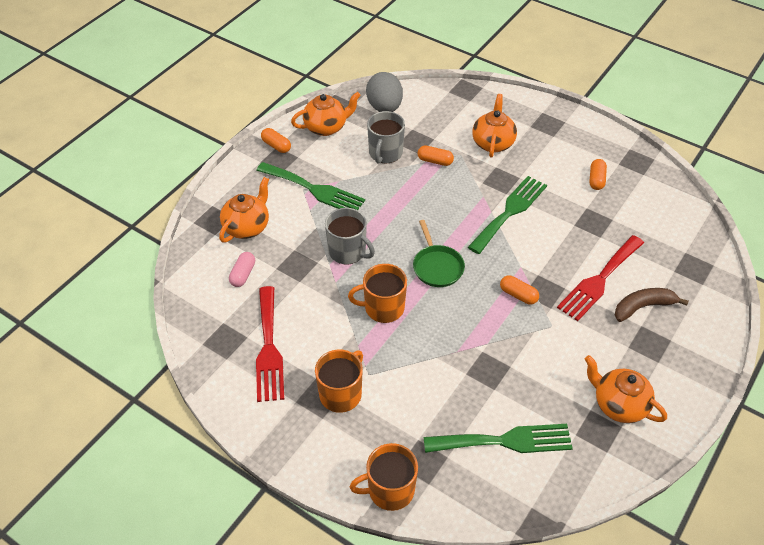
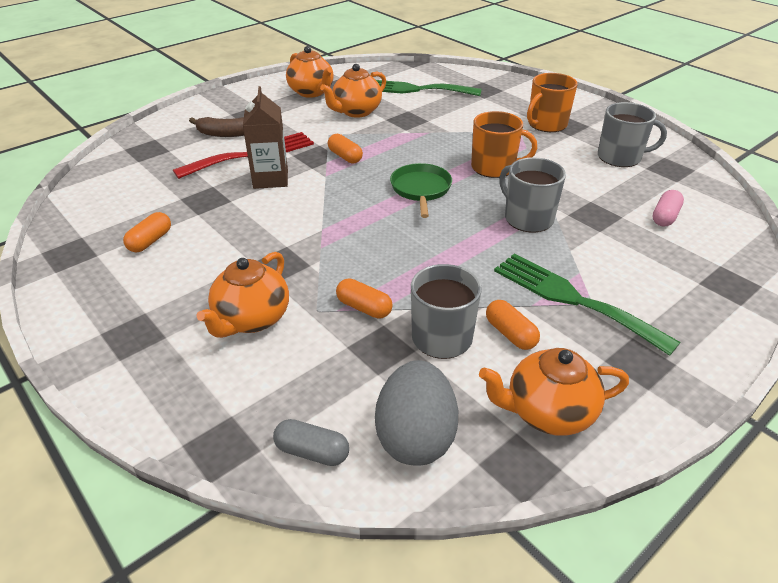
camera: 165 degrees left, 10 degrees down
(247, 227) = (673, 266): orange teapot -> orange teapot (356, 112)
(269, 348) = (620, 157): red fork -> grey mug
(276, 146) = (649, 390): orange capsule -> orange capsule (510, 334)
(390, 490) = (513, 82): orange mug -> none
(426, 94) = (312, 452): none -> grey capsule
(510, 212) = (298, 225): green fork -> none
(562, 254) = (270, 179): none -> brown carton

